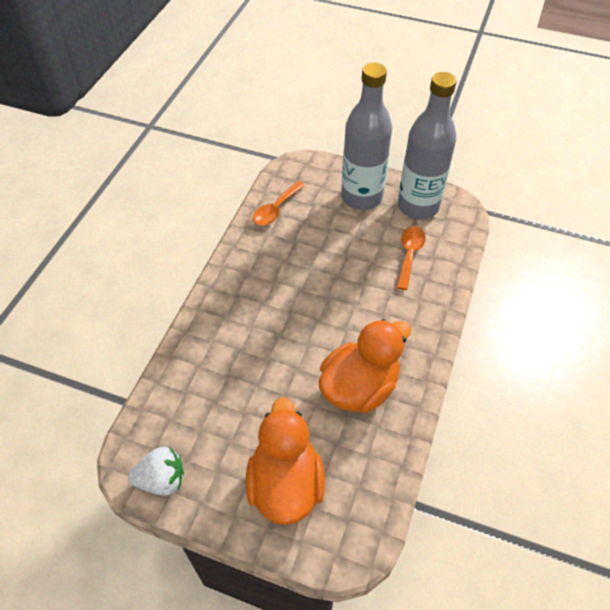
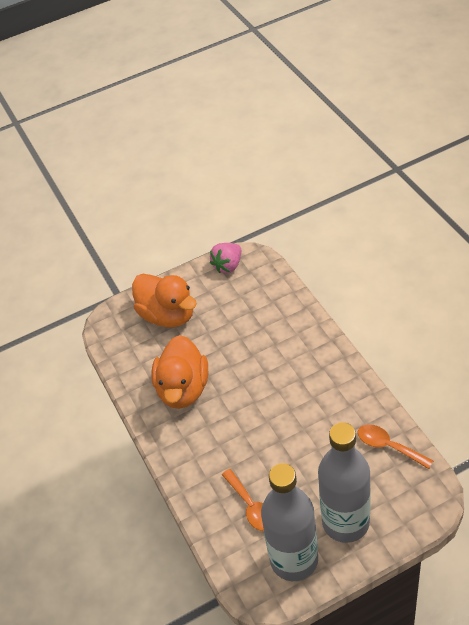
camera: 140 degrees right, 5 degrees down
(162, 480) = (228, 266): white strawberry -> pink strawberry
(276, 209) = (388, 446): orange spoon -> orange spoon turned 45 degrees counterclockwise

